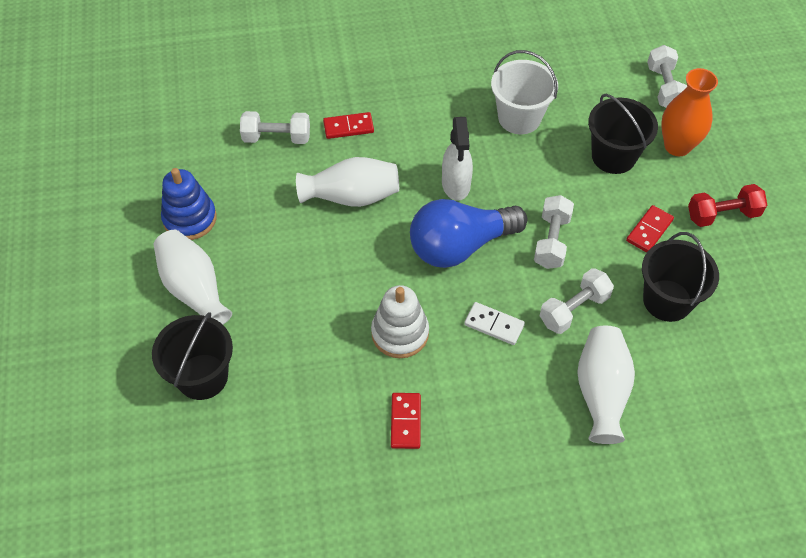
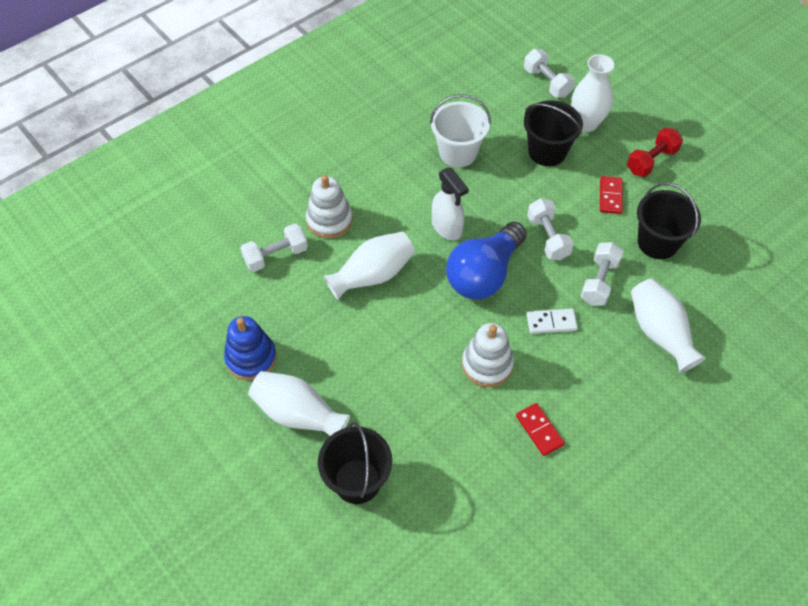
camera: 30 degrees left, 0 degrees up
(348, 127) = (329, 220): red domino -> white stacking toy
(677, 146) = (586, 123): orange vase -> white vase

